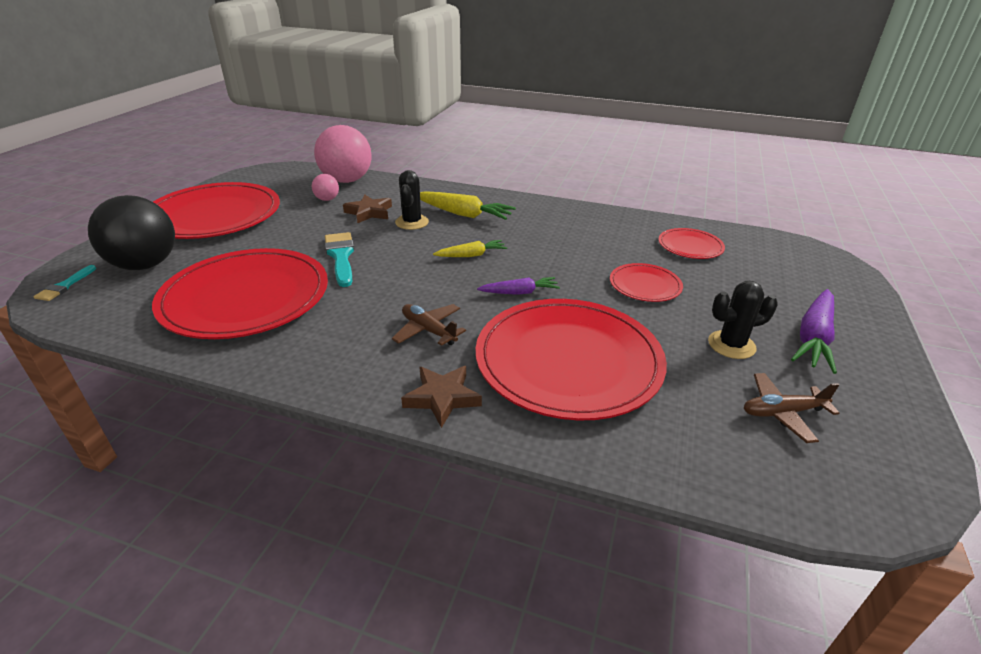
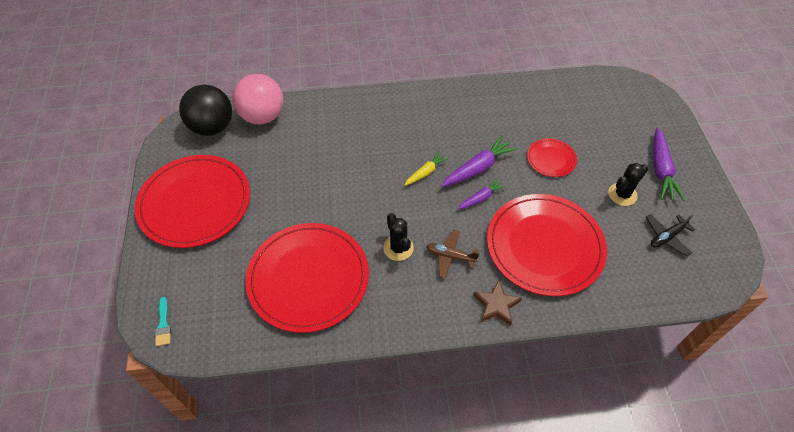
camera: 25 degrees left, 20 degrees up
(145, 265) = (201, 279): black ball -> black ball (212, 127)
(327, 199) = (268, 147): pink ball -> none
(340, 256) = (337, 210): turquoise brush -> none
(369, 212) = (316, 151): brown star -> none
(412, 222) = (357, 151): black cactus -> black cactus (398, 248)
(464, 214) = (388, 127): yellow carrot -> none
(539, 268) = (478, 168): none -> purple carrot
(690, 246) = (558, 106): red plate -> none
(782, 413) = (667, 237): brown plane -> black plane

